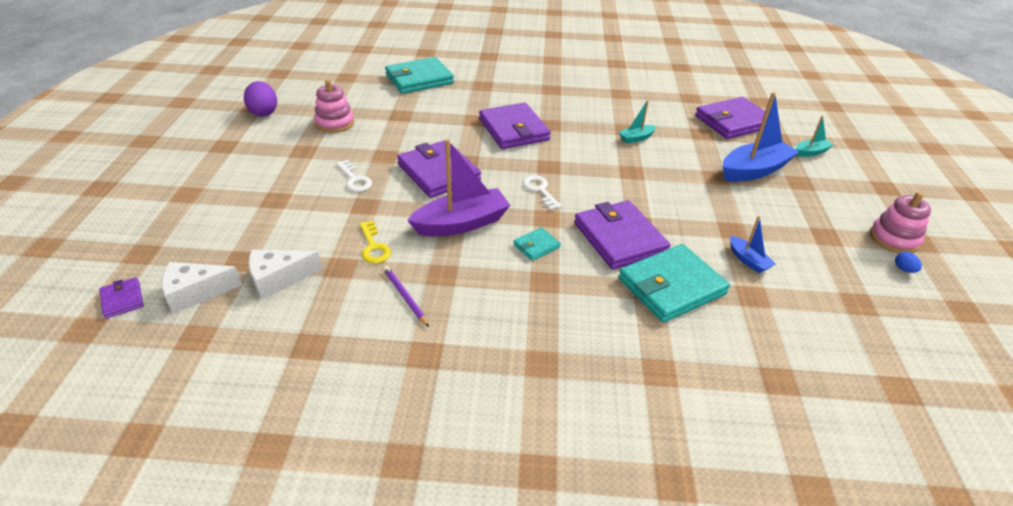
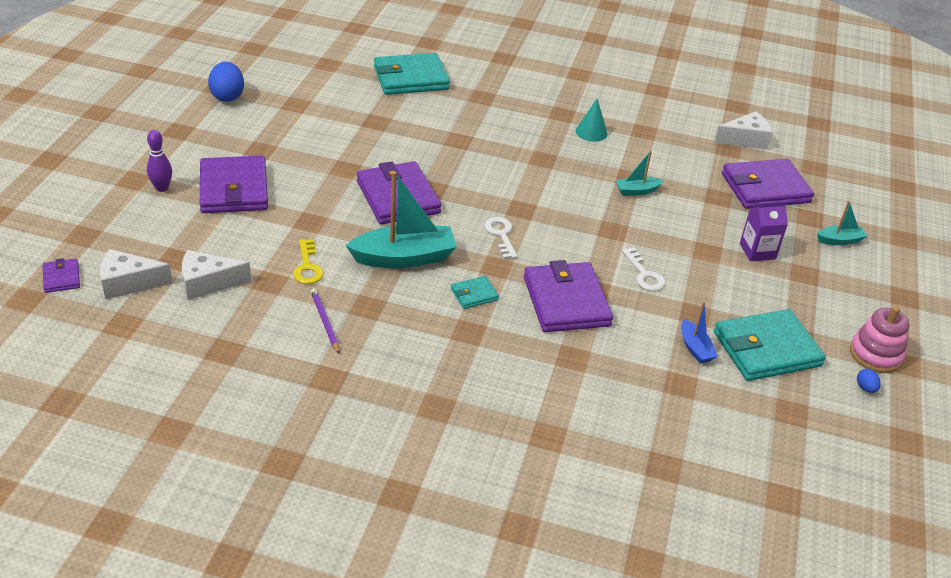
camera: 10 degrees right, 0 degrees up
(216, 197) = (162, 188): none -> purple bowling pin
(264, 112) = (227, 96): purple egg -> blue egg
(335, 123) = (301, 121): pink stacking toy -> none
(355, 179) = (306, 191): white key -> white key (644, 274)
(461, 223) = (404, 258): purple boat -> turquoise boat
(514, 129) = (498, 159): purple wallet -> purple wallet (234, 189)
(580, 99) = (591, 132): none -> turquoise cone
(671, 286) = (599, 360): turquoise wallet -> turquoise wallet (767, 349)
(699, 89) = (745, 140): none -> white cheese
(754, 170) = (757, 251): blue boat -> purple carton

